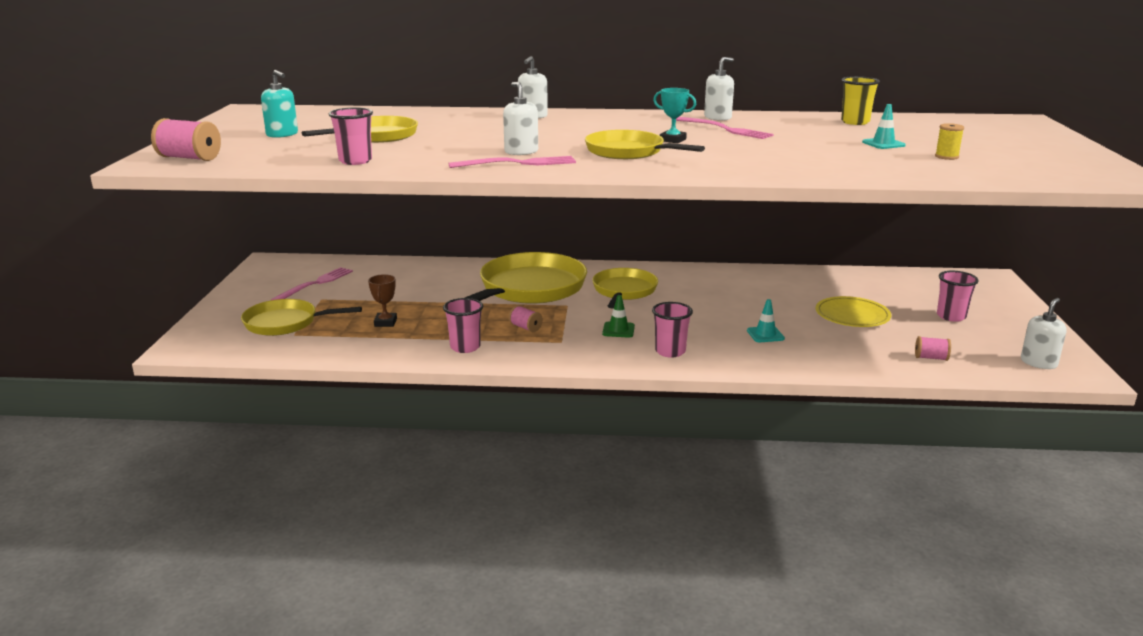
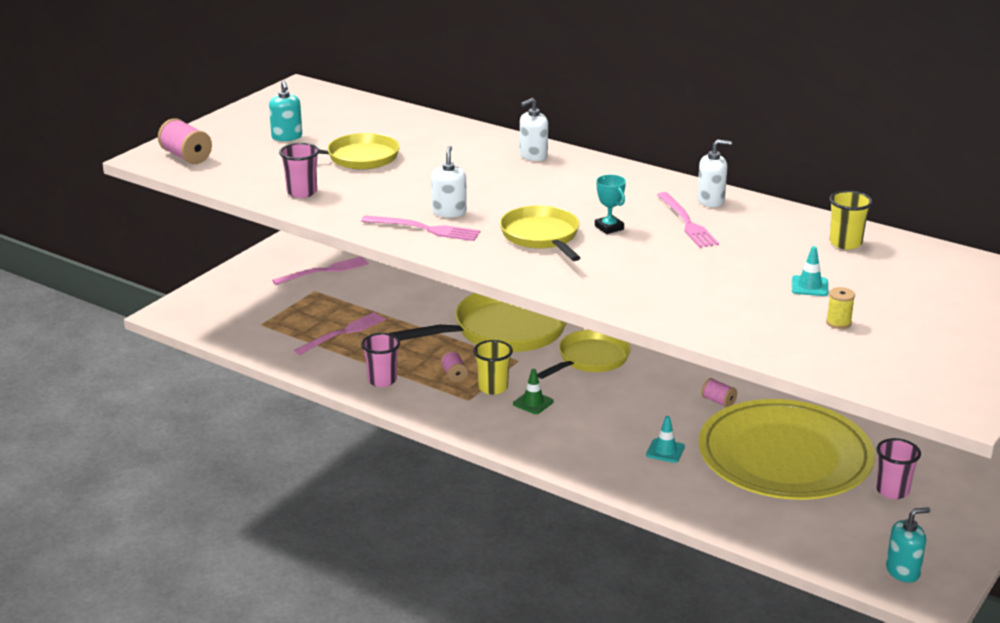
camera: 30 degrees right, 5 degrees up
(285, 323) = (264, 310): yellow pan -> none
(385, 322) = (343, 333): brown trophy -> pink fork
(571, 328) = (493, 388): none -> yellow cup
(670, 351) = (552, 441): pink cup -> none
(852, 315) = (784, 457): yellow plate -> yellow plate, size x2.10
(931, 358) = (796, 529): pink spool -> pink spool (718, 401)
(1038, 363) = (903, 571): white soap dispenser -> turquoise soap dispenser

